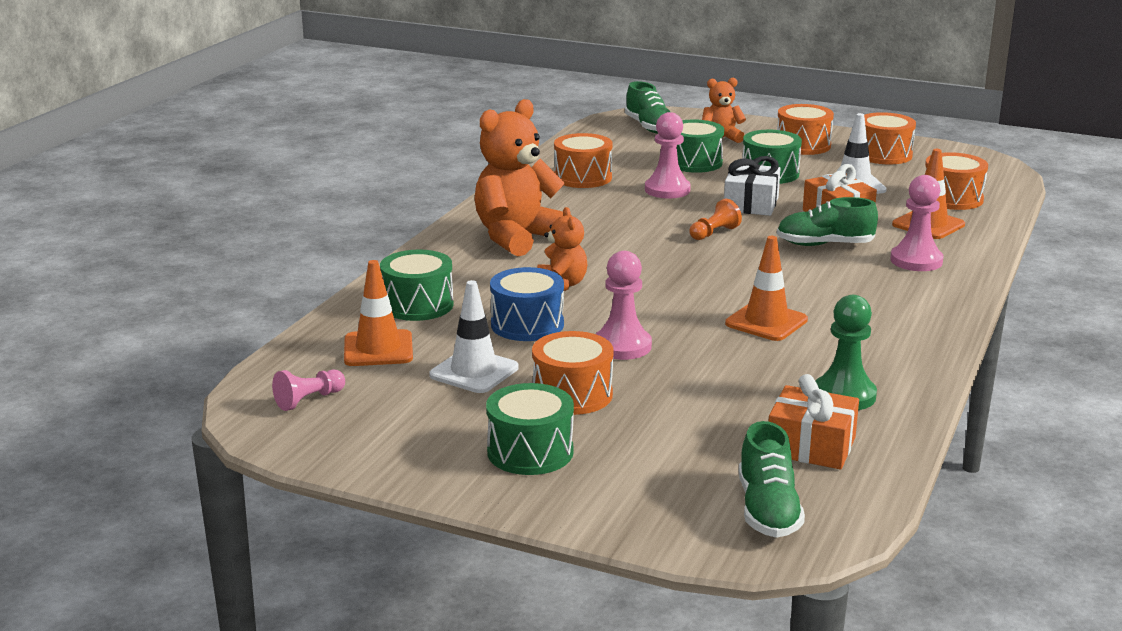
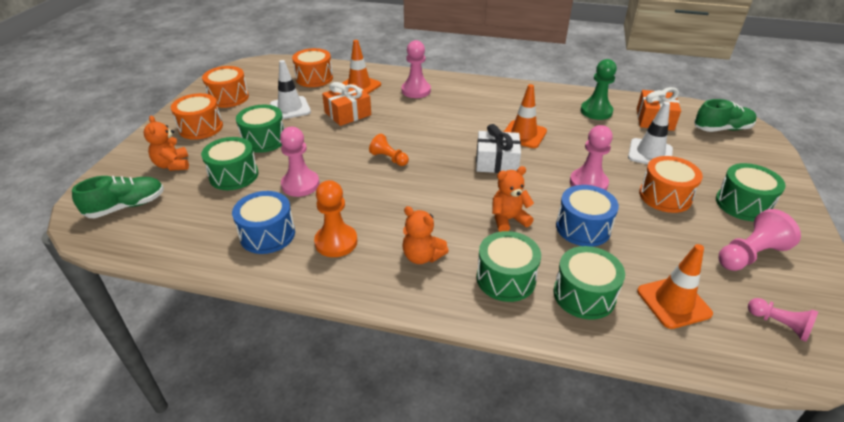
camera: 100 degrees left, 15 degrees up
(424, 420) = (749, 255): none -> pink pawn
(463, 272) = (506, 278): none -> green drum
(474, 372) = (669, 243): white traffic cone -> white traffic cone (650, 153)
(517, 238) = (422, 256): orange teddy bear -> orange teddy bear, size x0.53
(558, 203) = (336, 242): none -> orange pawn
(583, 177) = (267, 234): orange drum -> blue drum
(751, 204) = (329, 146): white gift -> white gift (496, 162)
(824, 245) = (399, 118): green shoe -> none

